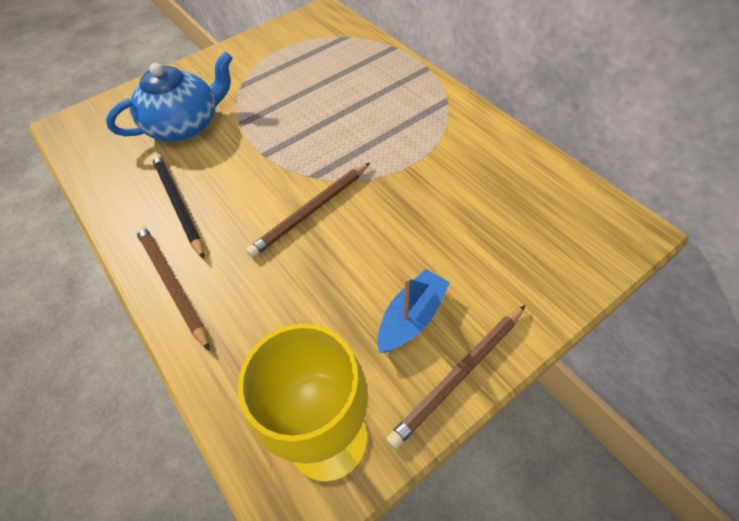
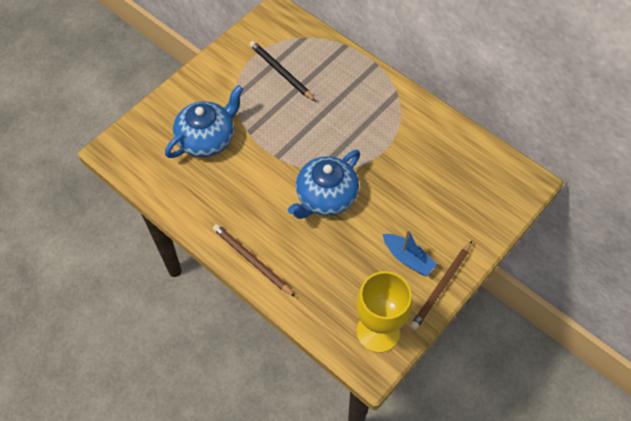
camera: 15 degrees left, 5 degrees up
(178, 204) = (231, 204): black pencil -> black pencil (281, 72)
(311, 211) = (325, 197): brown pencil -> blue teapot
(411, 318) = (408, 258): blue boat -> blue boat turned 105 degrees clockwise

